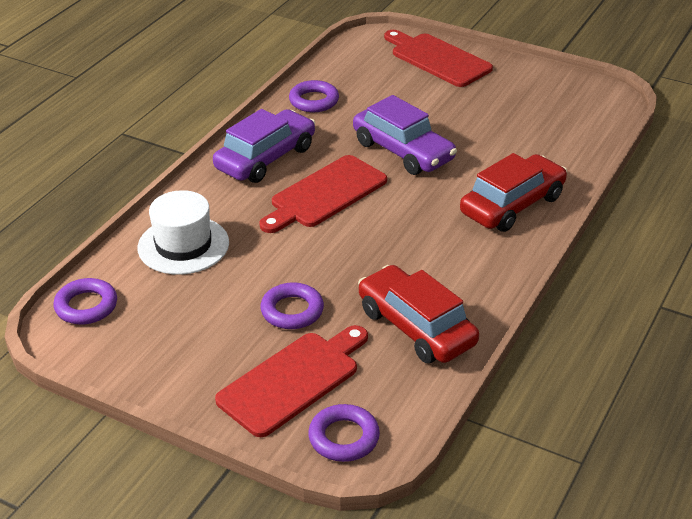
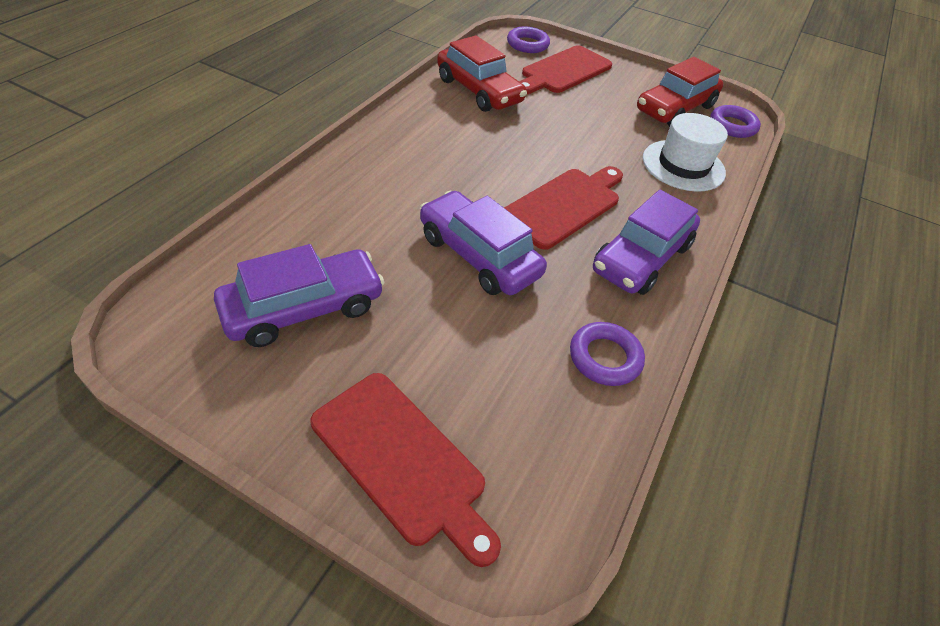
camera: 175 degrees right, 10 degrees up
(292, 311) = (574, 109): purple ring -> none
(512, 205) = (369, 178): red car -> red car (675, 108)
(522, 114) = (304, 308): none -> purple car

